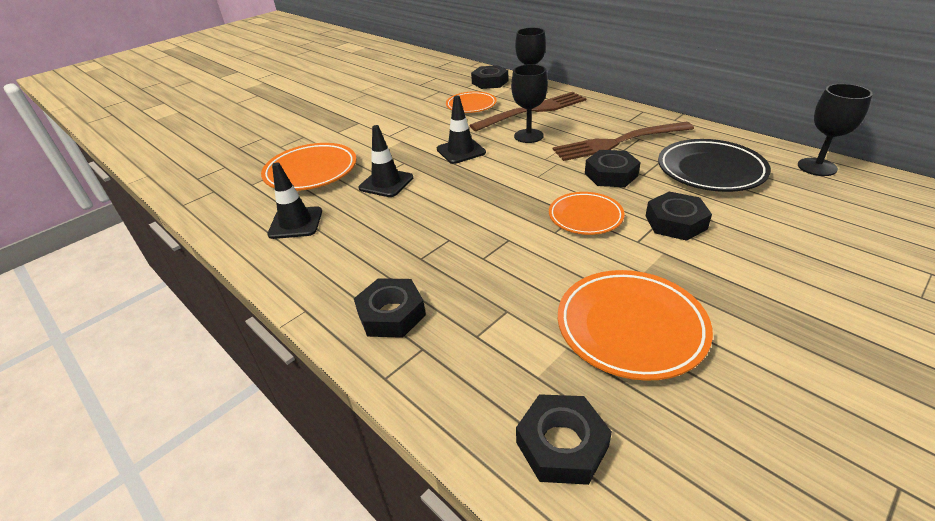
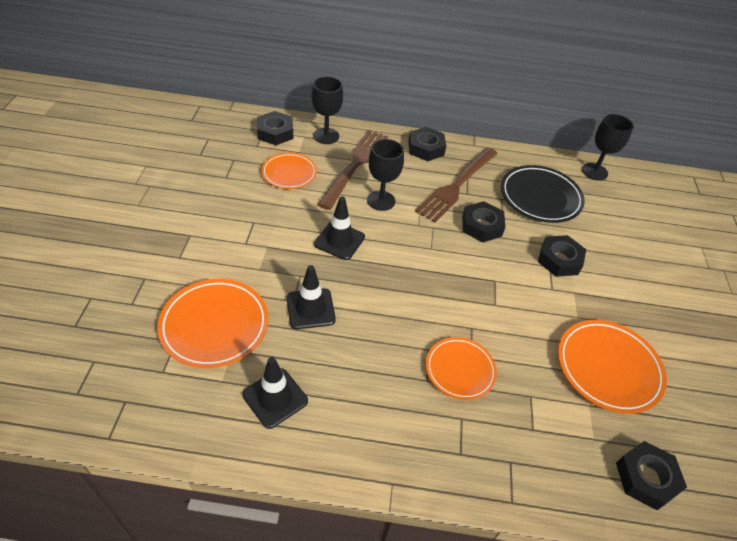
camera: 45 degrees left, 10 degrees up
(391, 314) = (460, 446): black nut -> black nut (426, 148)
(585, 217) = (502, 280): orange plate -> orange plate (460, 370)

